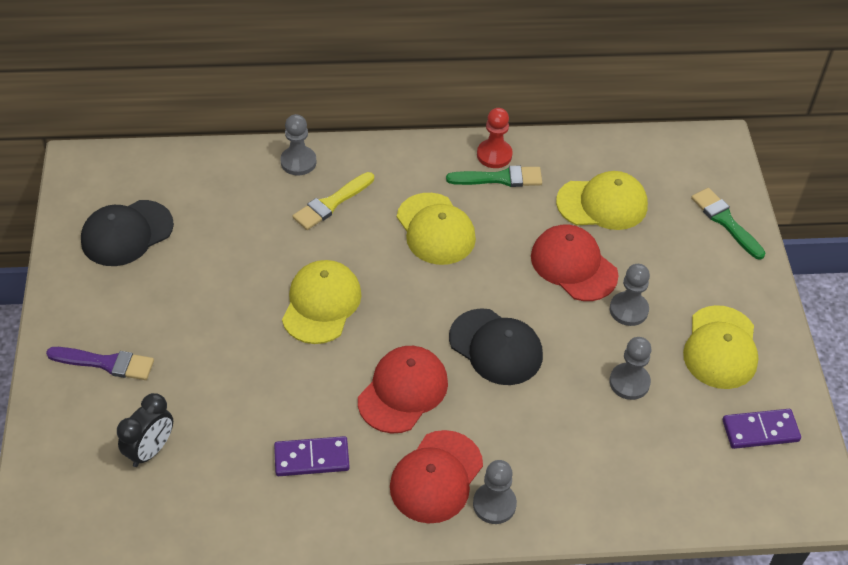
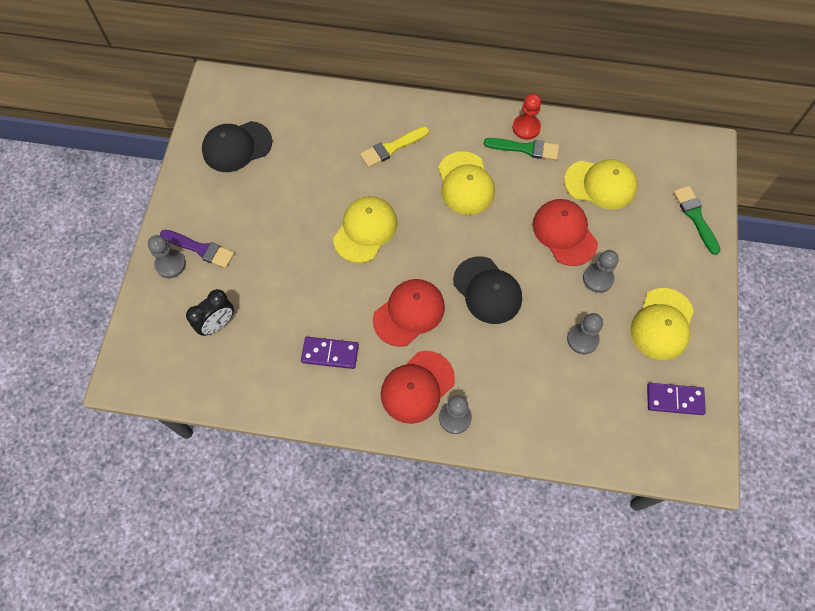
camera: 15 degrees right, 15 degrees up
(298, 162) = (375, 109): grey pawn -> grey pawn (170, 264)

